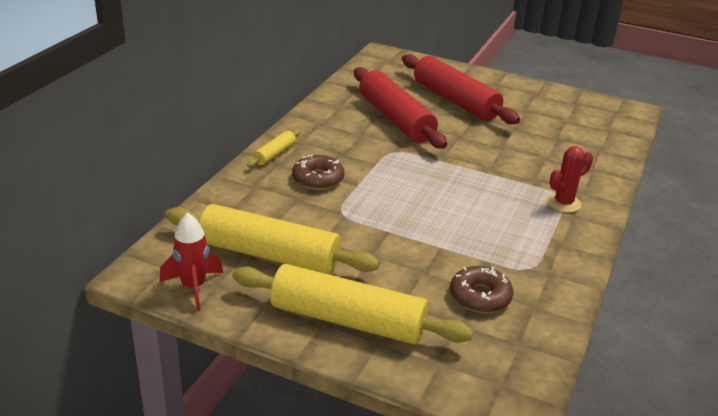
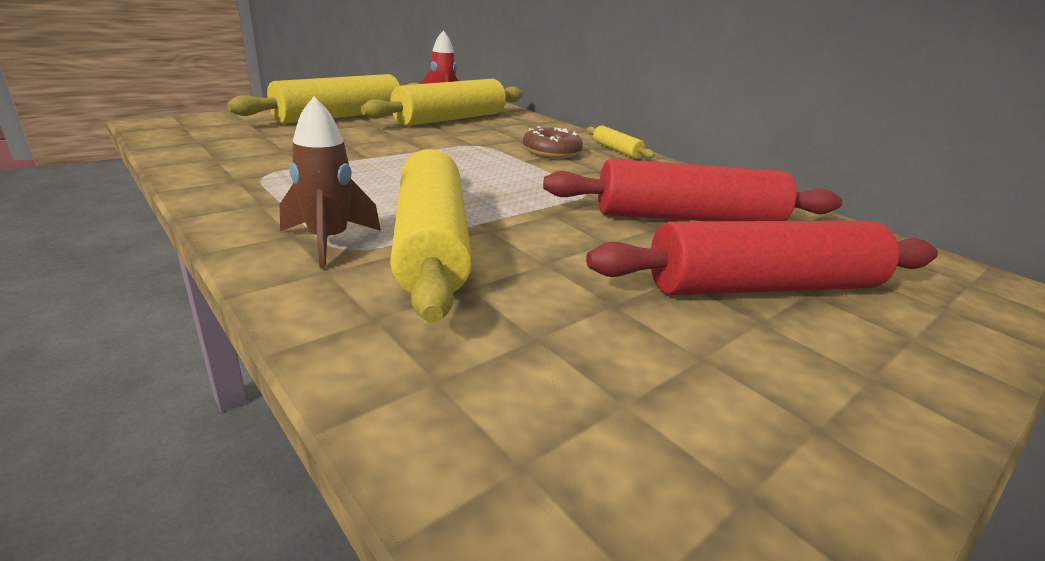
camera: 115 degrees right, 5 degrees down
(480, 296) = (275, 148): brown donut -> none
(526, 177) = (431, 243): none -> yellow rolling pin
(563, 203) = (329, 241): red cactus -> brown rocket

